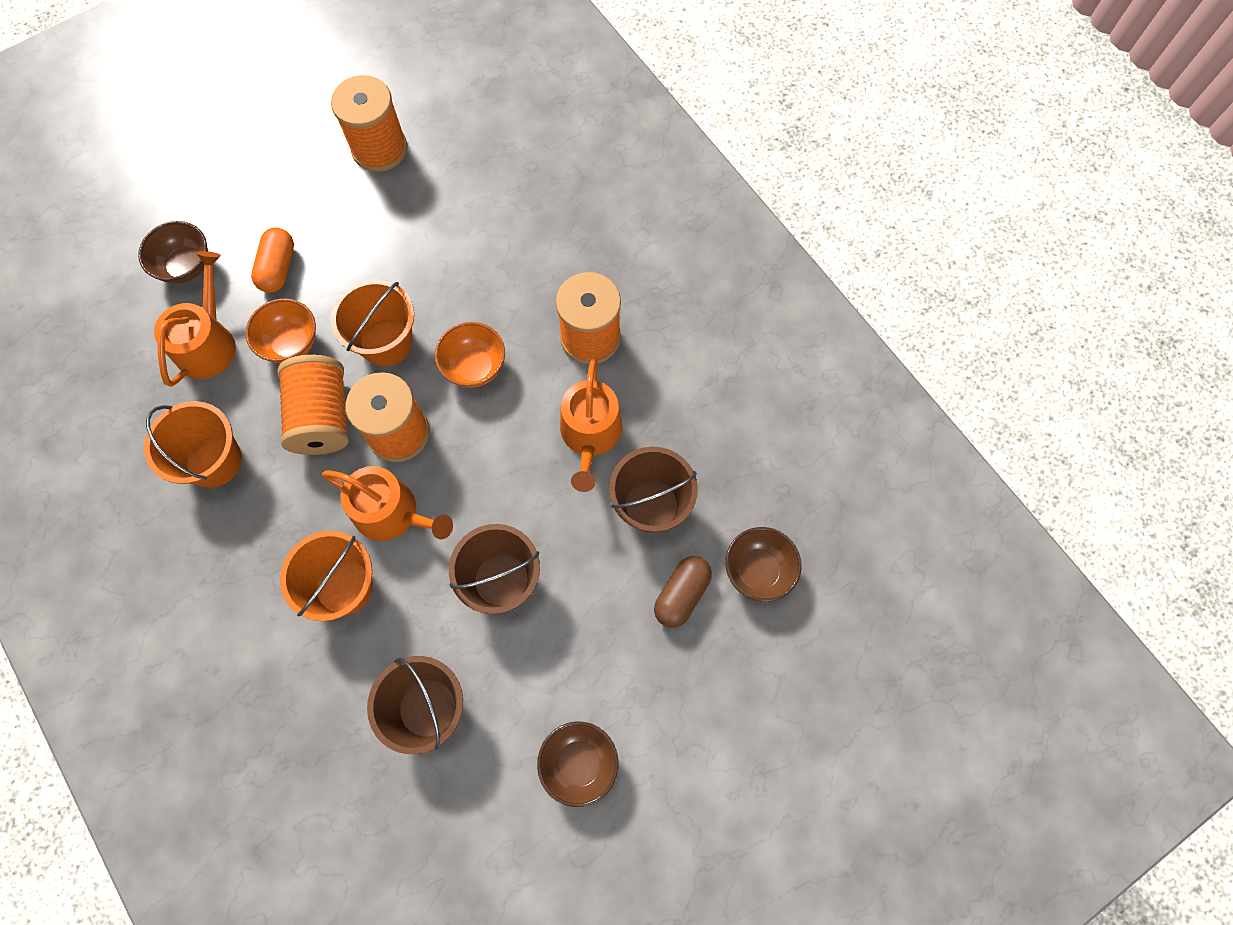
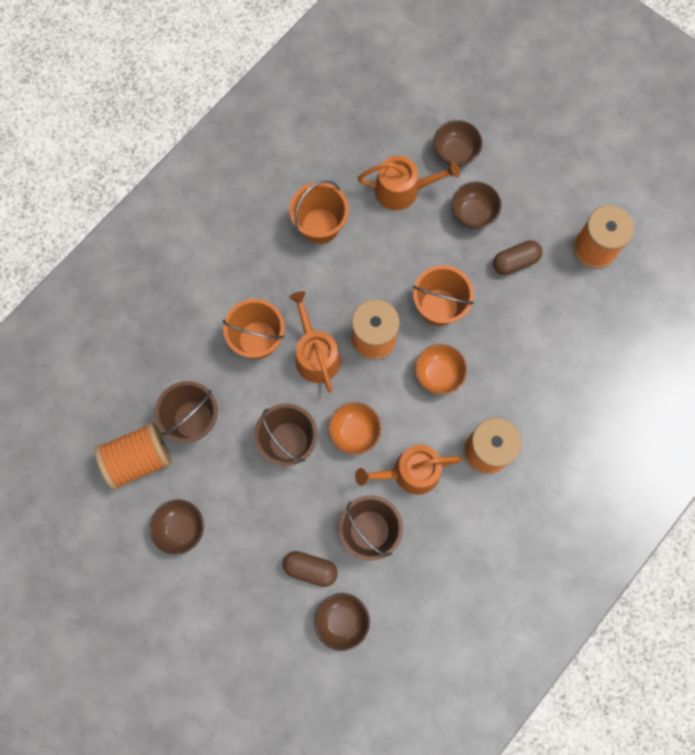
camera: 75 degrees right, 5 degrees up
(278, 268) = (473, 214): orange capsule -> brown bowl
(291, 343) = (418, 244): orange bowl -> orange bowl (354, 432)
(322, 417) = (370, 284): orange spool -> orange spool (138, 459)
(361, 238) = (515, 262): none -> brown capsule
(392, 513) = (315, 354): orange watering can -> orange watering can turned 150 degrees clockwise

